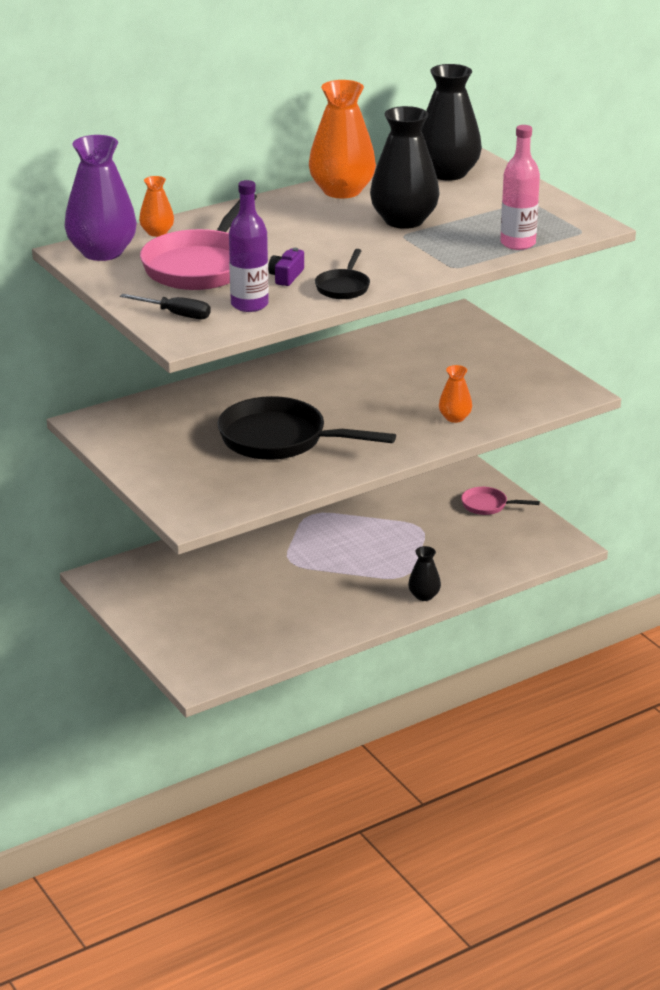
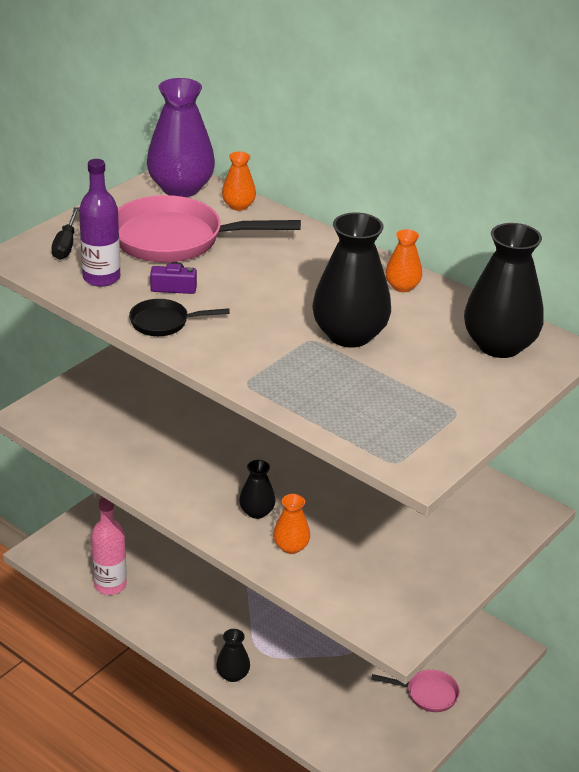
camera: 70 degrees right, 5 degrees up
(280, 439) = (193, 439): black pan -> none
(342, 191) = (402, 286): orange vase -> orange vase, size x0.50
(402, 425) = (257, 512): none -> black vase
(488, 505) = (427, 694): pink pan -> pink pan turned 105 degrees clockwise
(517, 243) = (332, 418): pink bottle -> pink bottle (110, 585)

